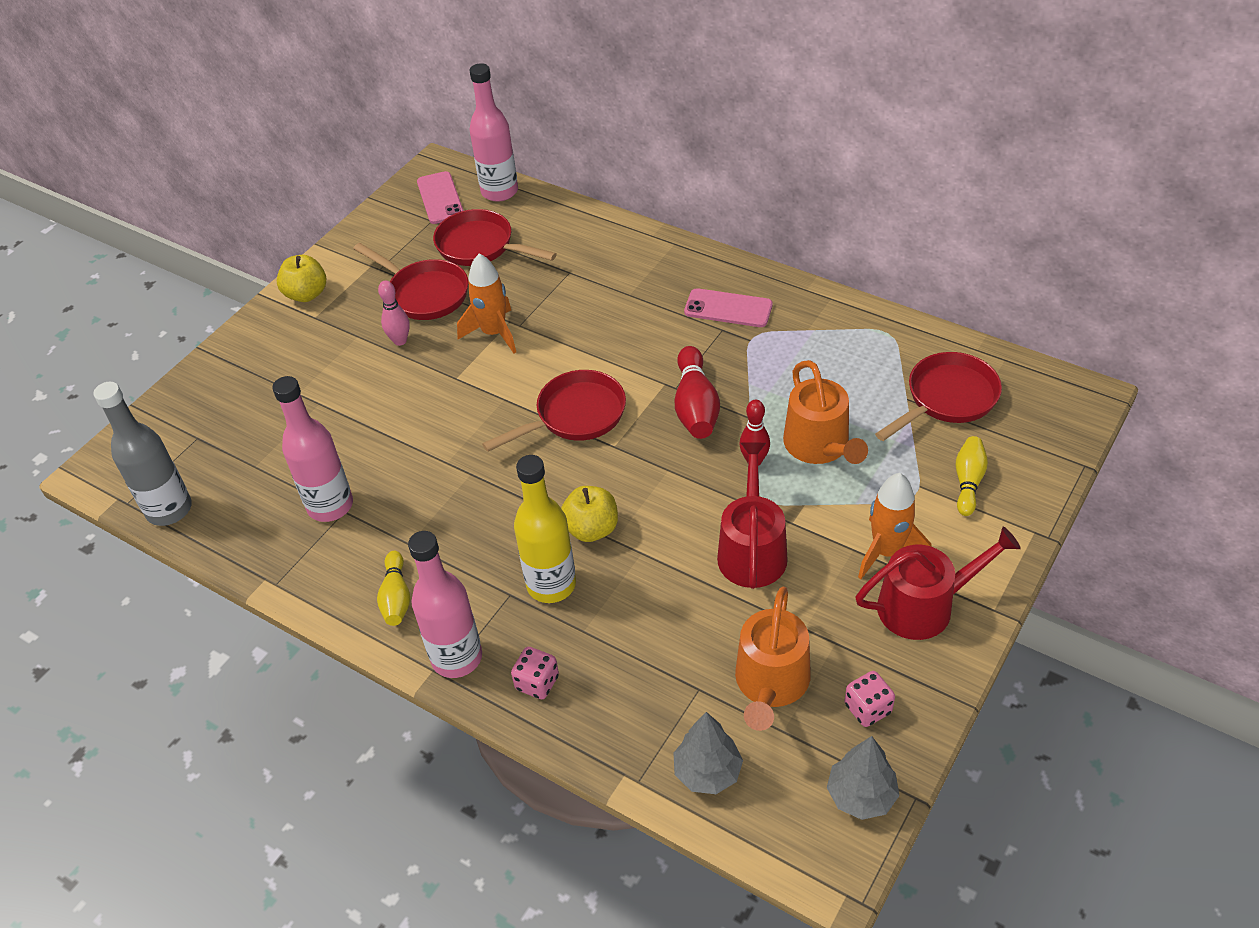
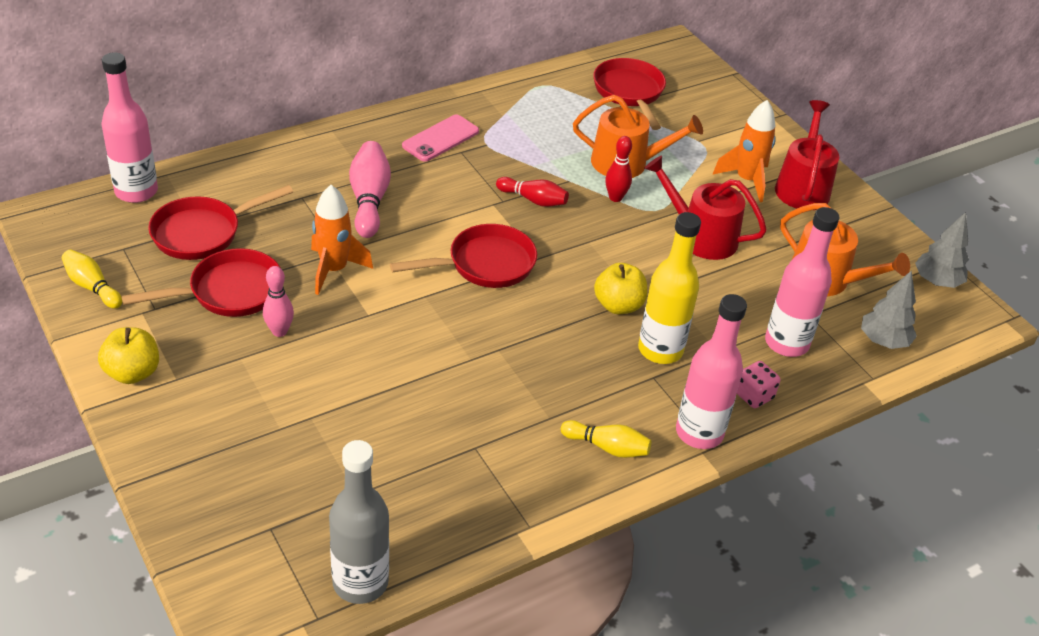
camera: 70 degrees left, 5 degrees down
(330, 506) = (460, 454): pink bottle -> pink bottle (786, 343)
(440, 198) = (96, 230): pink phone -> none
(575, 416) = (485, 264): red pan -> red pan turned 75 degrees clockwise
(600, 309) = (369, 200): none -> pink bowling pin
(695, 406) = (533, 200): red bowling pin -> red bowling pin, size x0.65
(867, 708) = (871, 248): pink dice -> none
(968, 482) = (711, 121): yellow bowling pin -> yellow bowling pin (92, 287)

